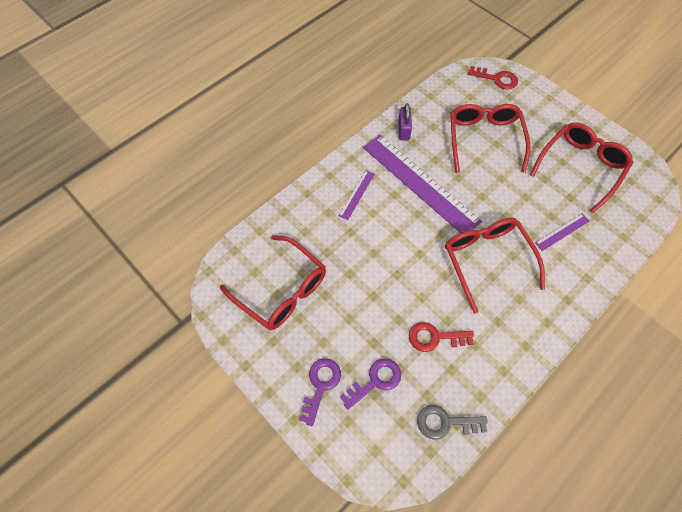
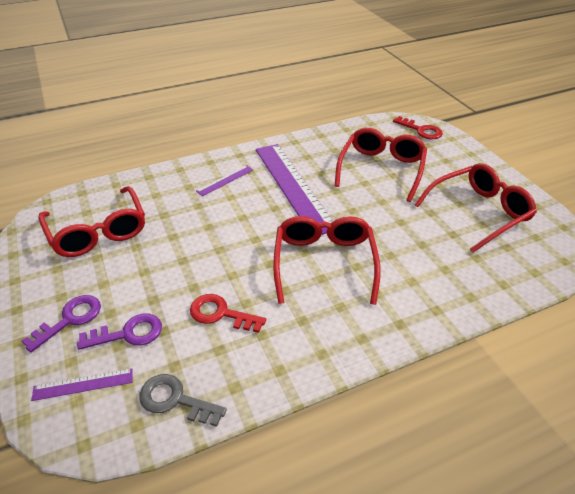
camera: 20 degrees right, 20 degrees down
(403, 130) = (303, 146): purple padlock -> none
(562, 231) = (427, 260): purple ruler -> purple ruler (83, 384)

